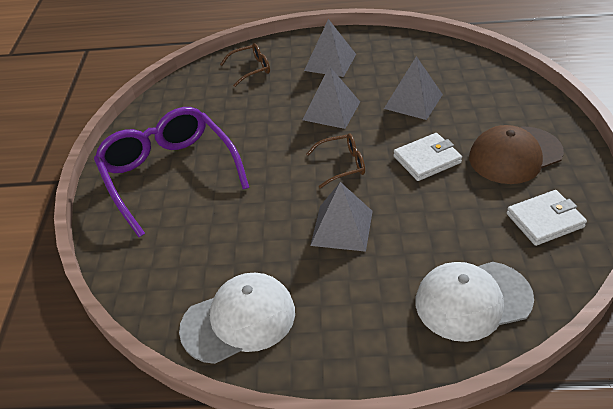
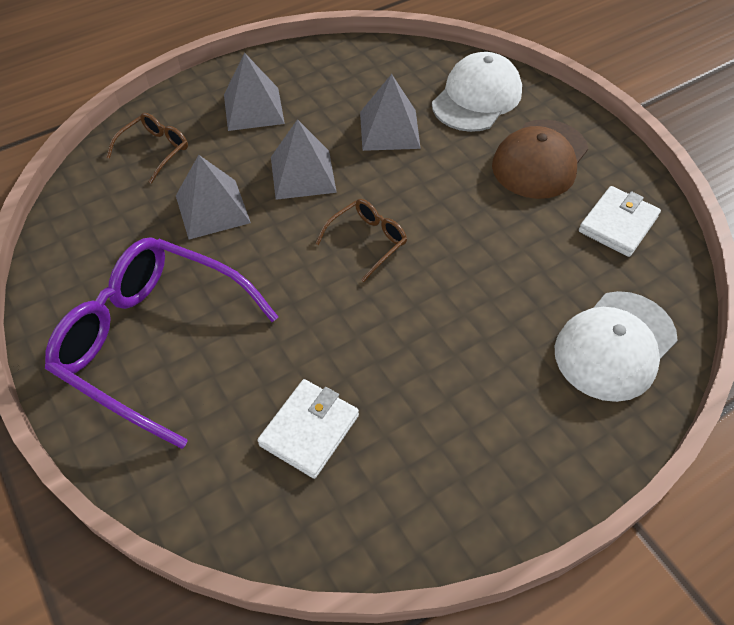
camera: 35 degrees left, 10 degrees up
(239, 320) = (393, 494): white cap -> white cap (477, 98)
(342, 228) = (424, 321): grey pyramid -> grey pyramid (212, 209)
(427, 159) = (456, 198): white wallet -> white wallet (309, 430)

